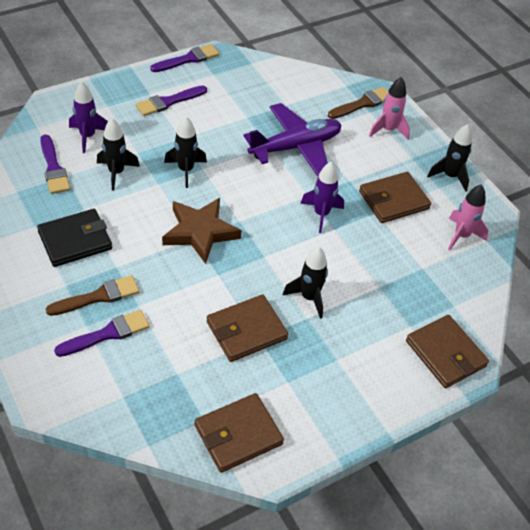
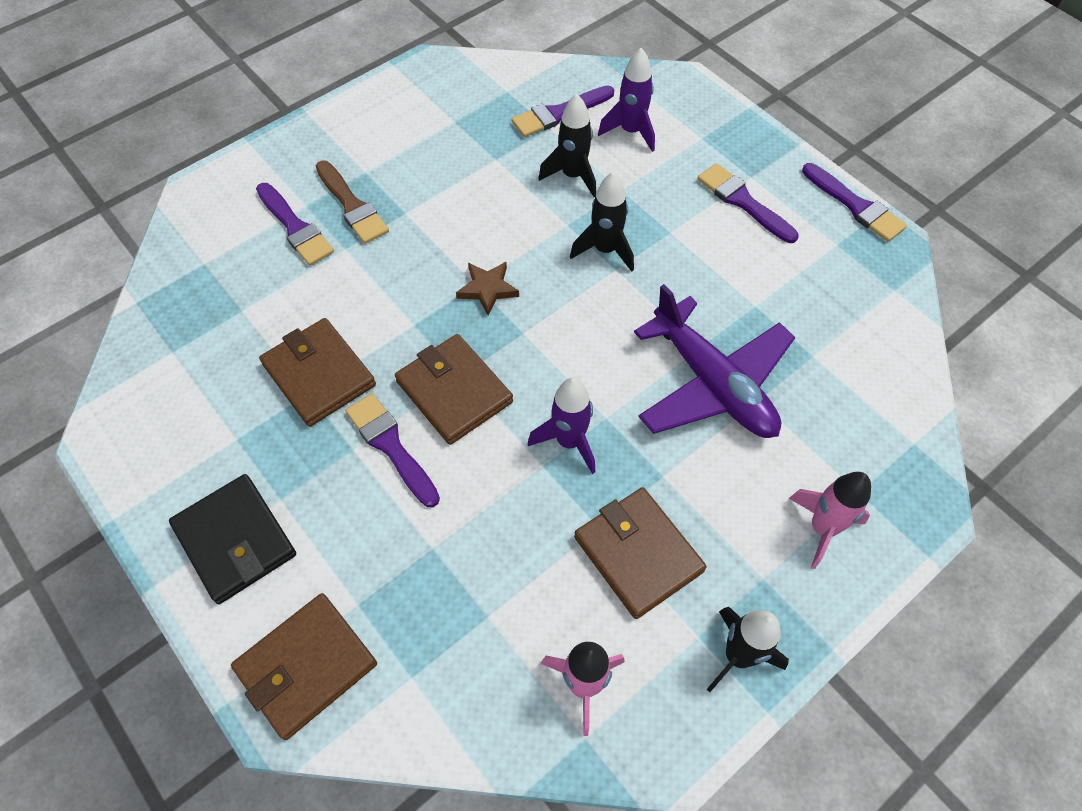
camera: 85 degrees right, 10 degrees up
(75, 240) = (439, 163): black wallet -> black wallet (235, 540)
(200, 232) = (487, 289): brown star -> brown star, size x0.54
(238, 435) = (150, 393): brown wallet -> brown wallet (454, 392)
(309, 297) = (391, 446): black rocket -> purple brush
(362, 104) = (875, 476): brown brush -> none

